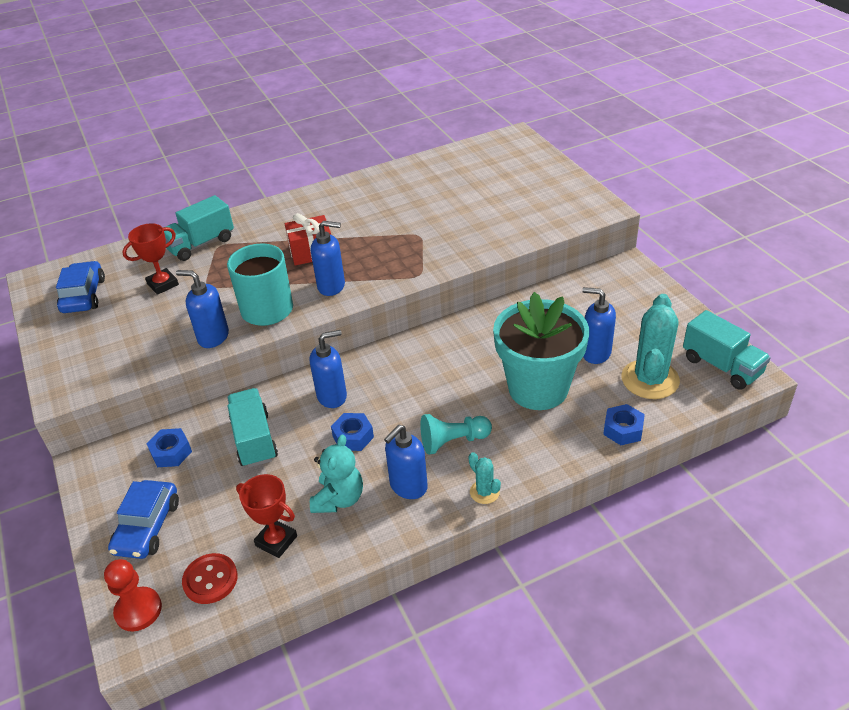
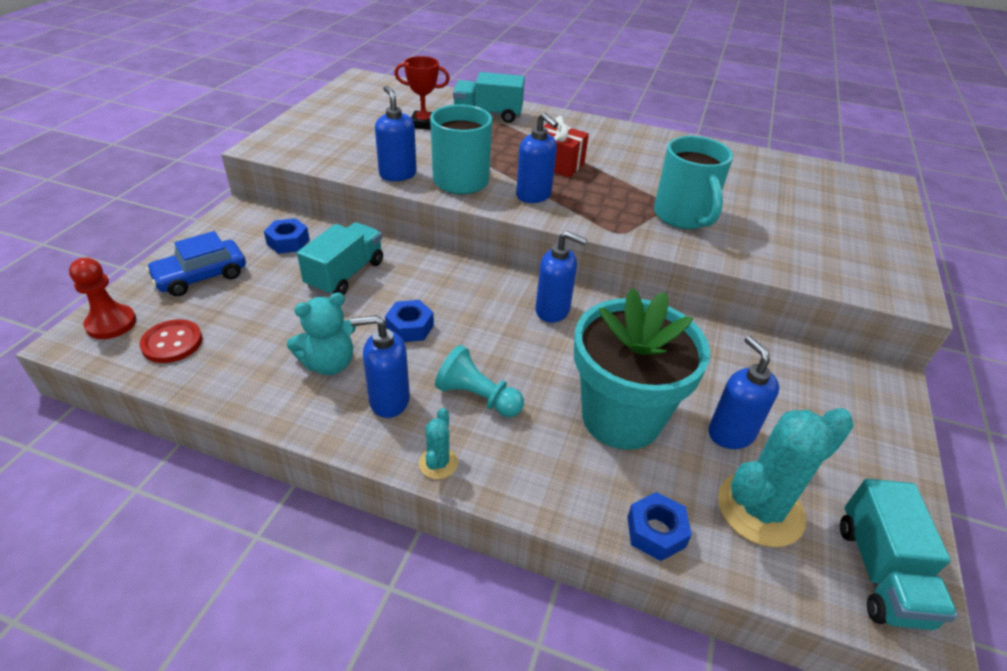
camera: 40 degrees right, 0 degrees up
(83, 295) = (369, 102): blue car -> none
(276, 541) = (246, 355): red trophy -> none
(332, 396) = (441, 286): blue soap dispenser -> blue soap dispenser (553, 310)
(439, 237) = (683, 216): none -> turquoise mug

